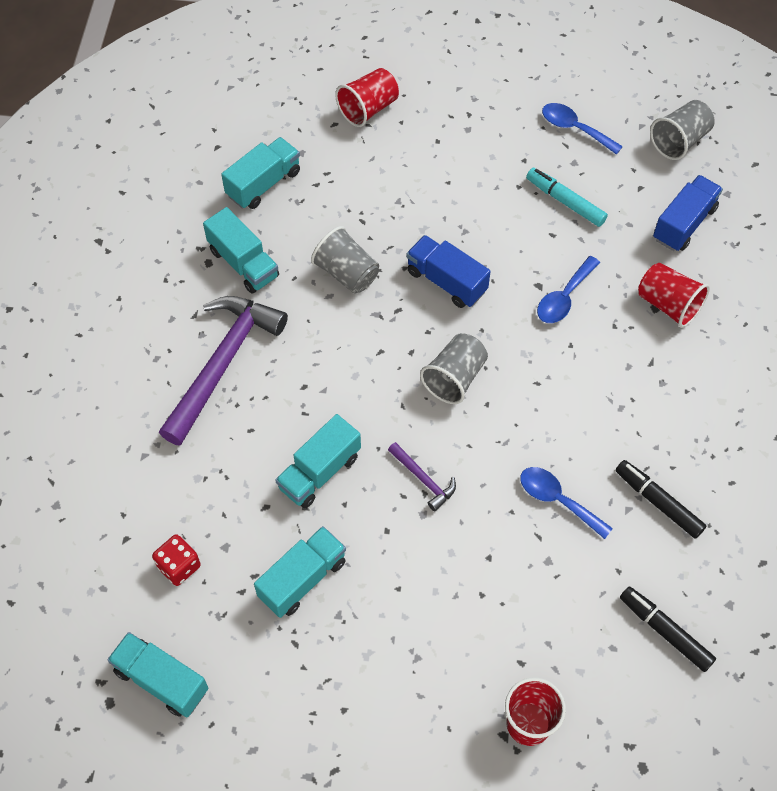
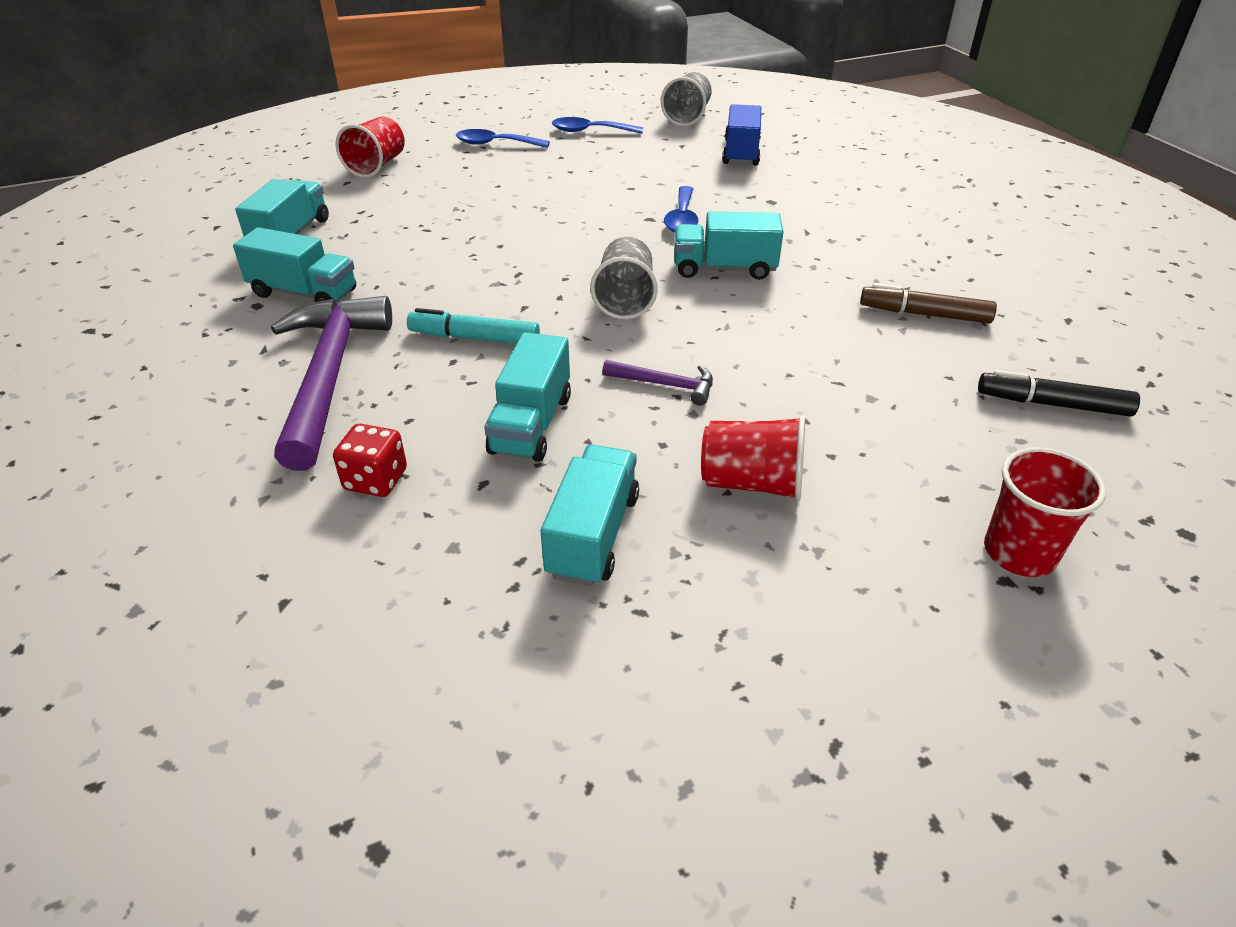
camera: 30 degrees left, 20 degrees down
(161, 680) = (457, 765): turquoise truck -> turquoise truck (724, 268)
(179, 566) = (394, 599): red dice -> red dice (376, 480)
(346, 273) = (437, 266): grey cup -> none
(446, 281) = (553, 241): blue truck -> none
(557, 500) = (826, 348): blue spoon -> blue spoon (495, 144)
(565, 201) = (623, 168): turquoise marker -> turquoise marker (474, 338)
(658, 502) = (924, 314): black marker -> brown marker
(668, 304) = (781, 196): red cup -> red cup (752, 483)

